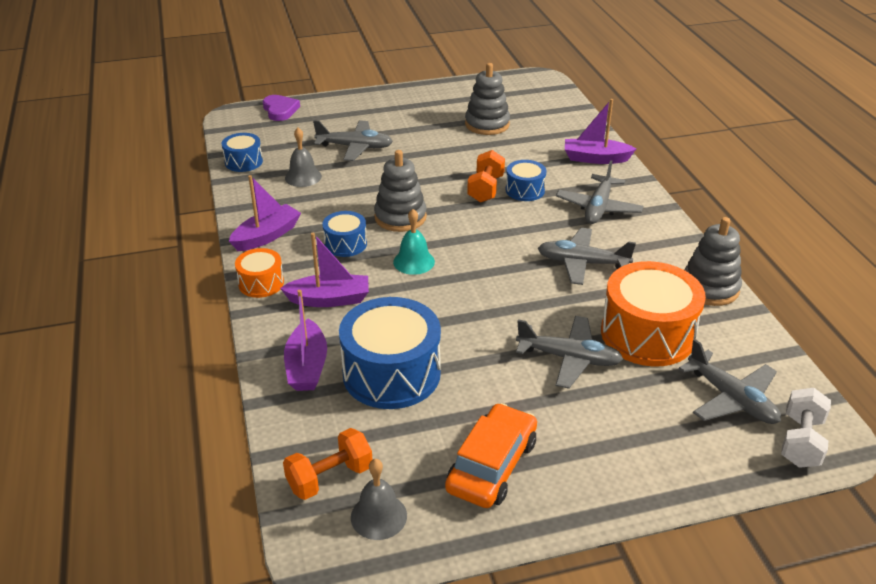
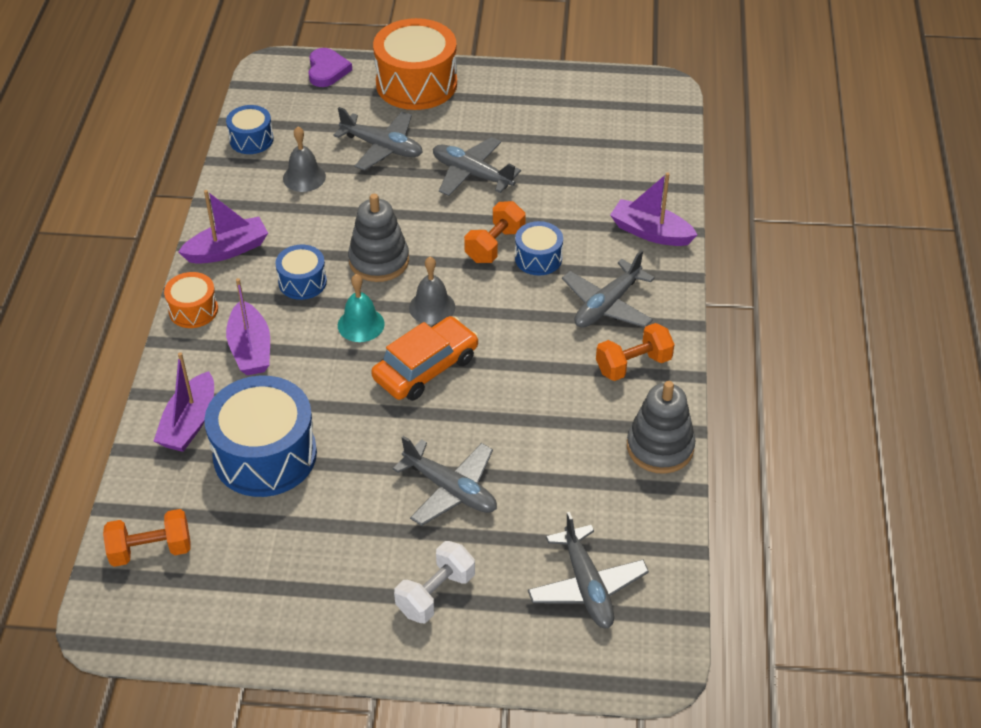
camera: 20 degrees right, 10 degrees up
(329, 299) = (250, 349): purple boat -> purple boat turned 60 degrees clockwise
(378, 516) = (174, 602): grey bell -> grey bell (432, 307)
(487, 124) = (553, 148): grey stacking toy -> none
(492, 465) = (303, 584): orange car -> orange car (426, 368)
(582, 263) = (540, 376): grey plane -> grey plane (472, 174)
(647, 240) = (633, 365): none -> orange dumbbell
(647, 334) = (551, 485): orange drum -> orange drum (416, 84)
(801, 441) = (623, 655): white dumbbell -> white dumbbell (435, 594)

